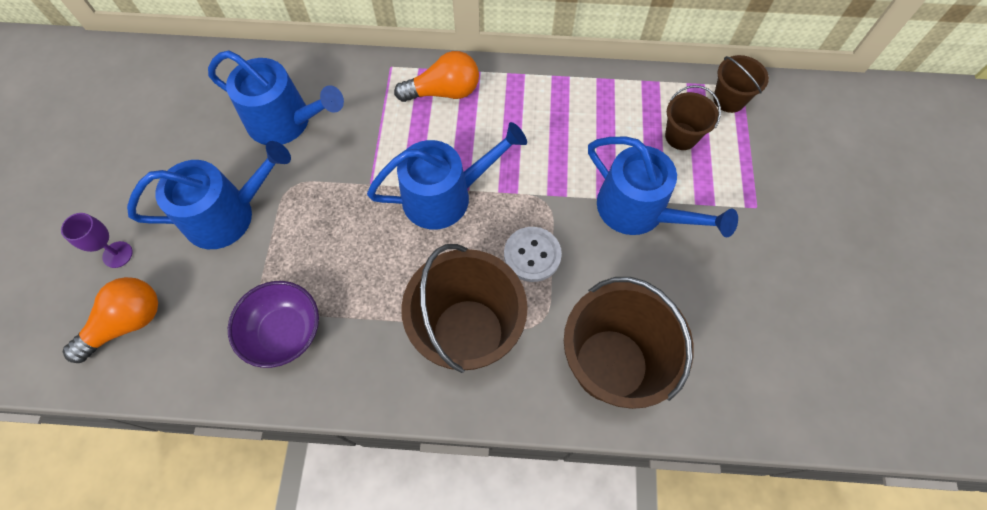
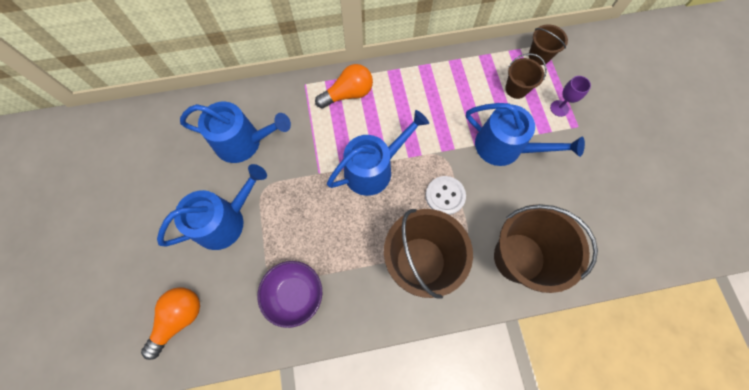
camera: 15 degrees left, 5 degrees up
(117, 254) = (154, 270): purple goblet -> purple goblet (559, 108)

